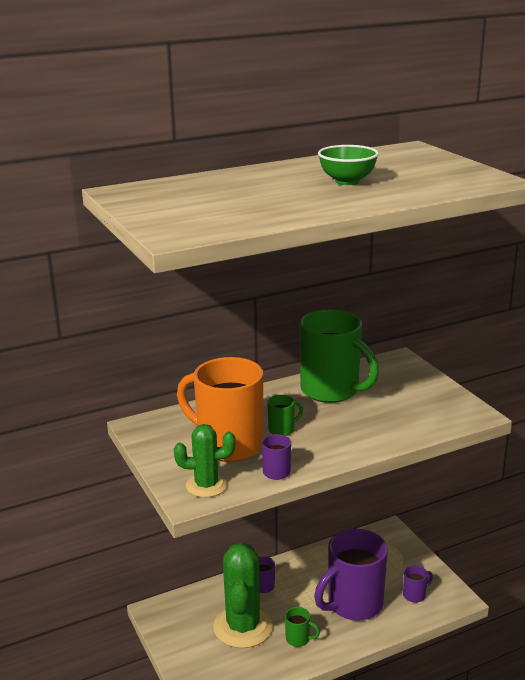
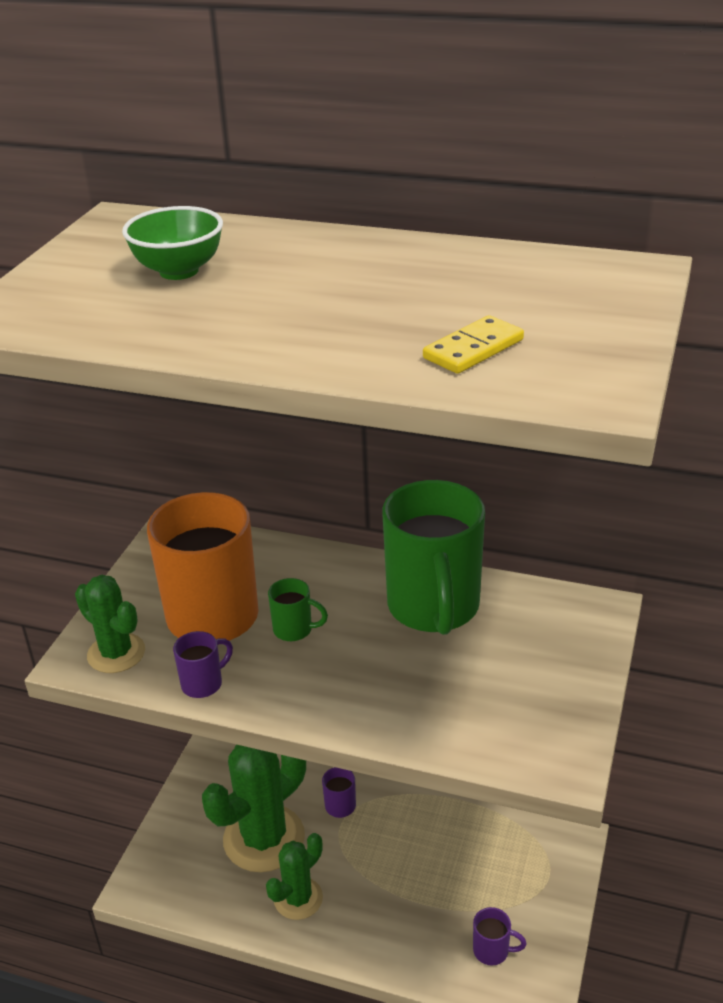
camera: 45 degrees right, 10 degrees up
(298, 639) = (298, 898): green mug -> green cactus
(347, 181) = (381, 305): green bowl -> green bowl (179, 271)
(353, 604) = (405, 904): purple mug -> none
(421, 182) = (473, 349): none -> yellow domino

